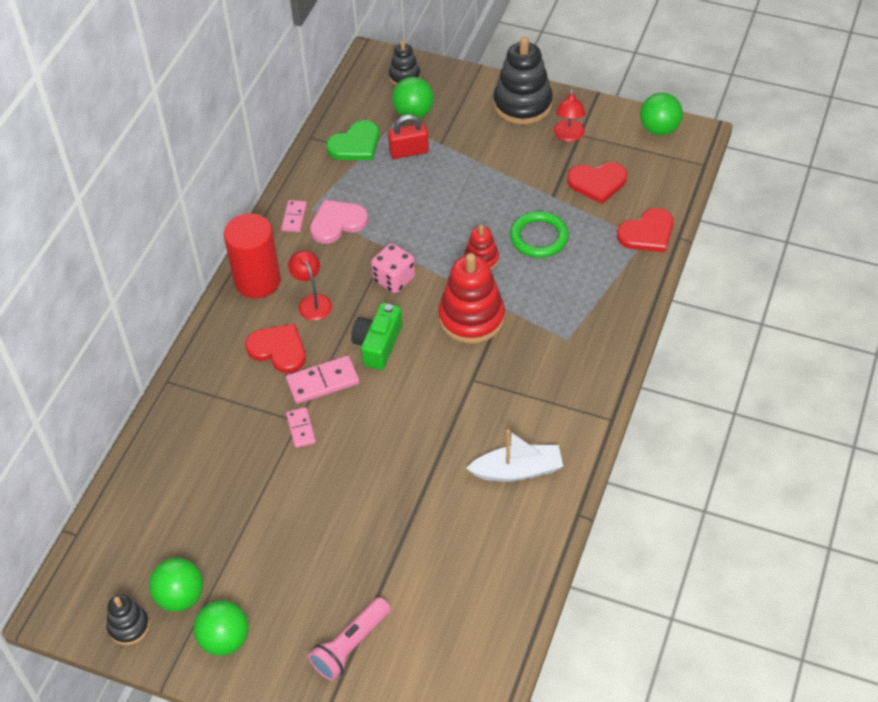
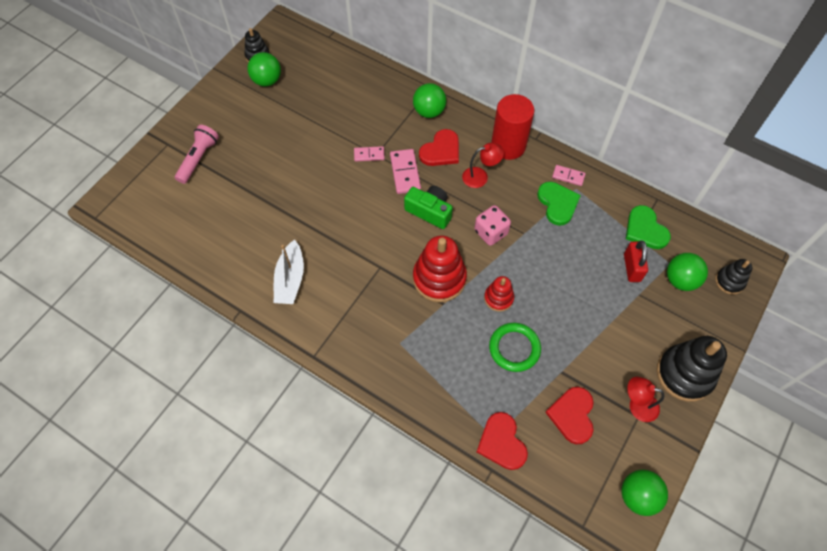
camera: 100 degrees right, 10 degrees up
(225, 639) = (230, 98): green ball -> green ball (429, 111)
(337, 223) = (557, 204): pink heart -> green heart
(350, 645) = (199, 159): pink flashlight -> pink flashlight turned 60 degrees clockwise

